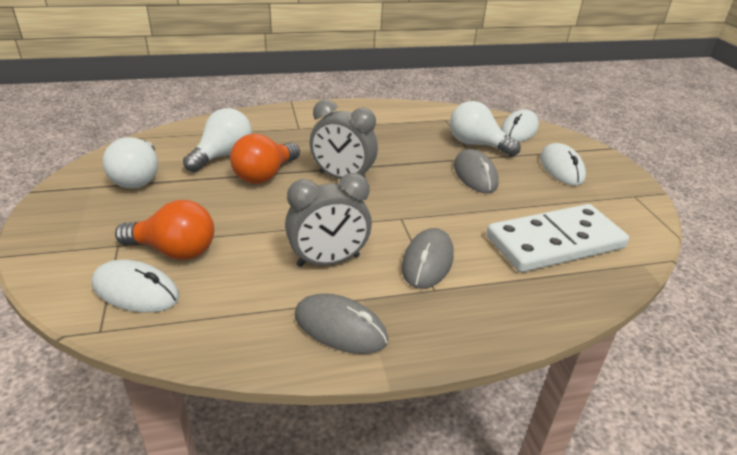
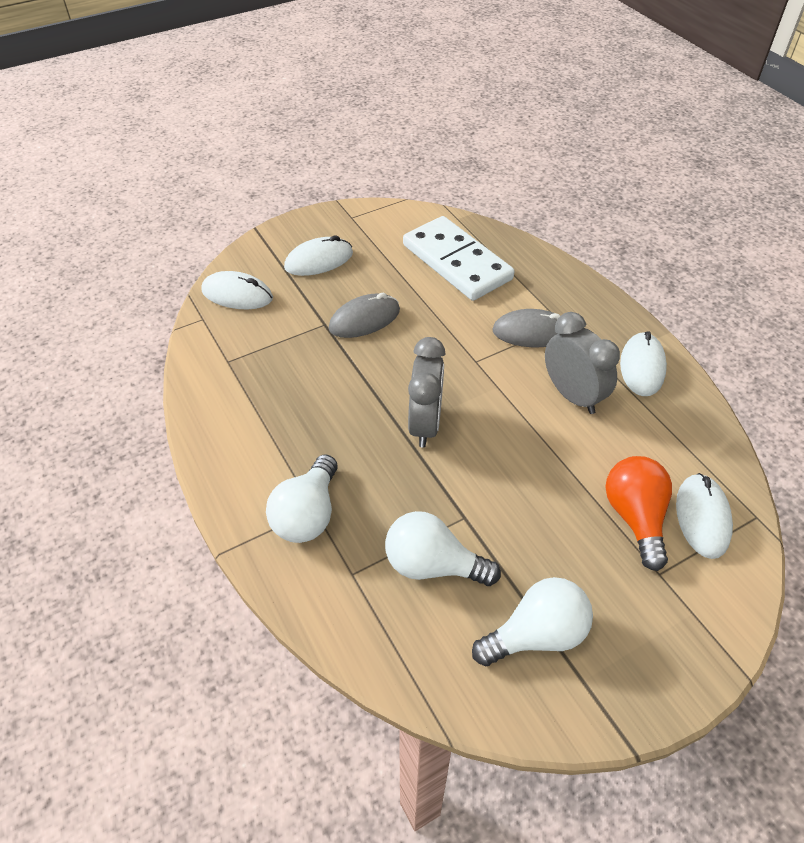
camera: 105 degrees left, 15 degrees up
(265, 175) = (456, 499): orange light bulb -> none
(340, 328) = (642, 367): grey mouse -> white mouse
(477, 144) = (290, 325): white light bulb -> white light bulb (307, 514)

